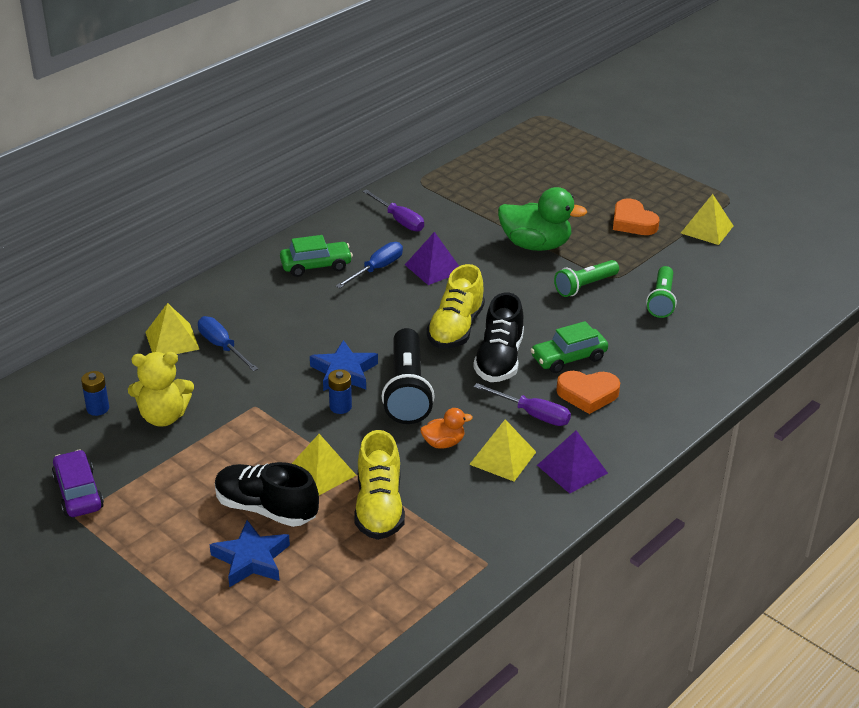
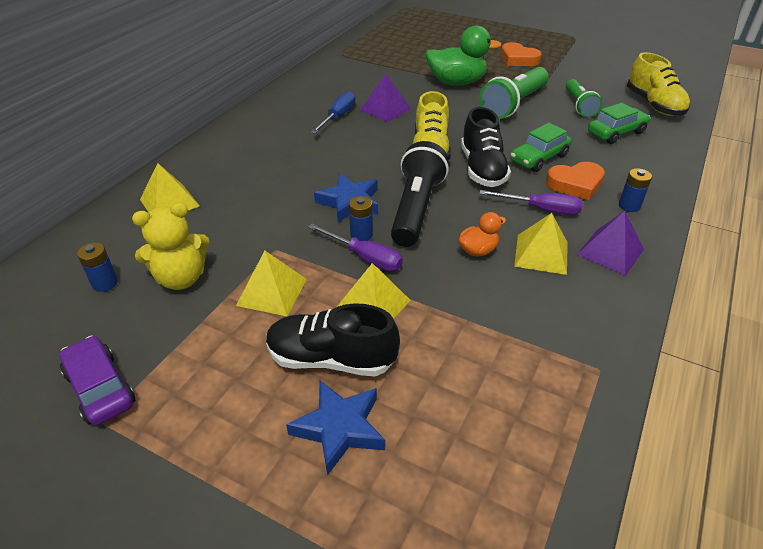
camera: 15 degrees left, 5 degrees up
(222, 346) = (222, 200): blue screwdriver -> none
(316, 266) = (284, 121): green car -> green car (616, 132)
(379, 507) = (452, 330): yellow shoe -> yellow shoe (654, 105)
(399, 220) = (339, 81): purple screwdriver -> purple screwdriver (365, 257)
(407, 390) = (416, 208): black flashlight -> black flashlight turned 150 degrees counterclockwise
(585, 286) = (513, 104): green flashlight -> green flashlight, size x1.59
(627, 428) = (629, 206): none -> blue battery
(707, 229) = (574, 56): yellow pyramid -> yellow pyramid (272, 292)

